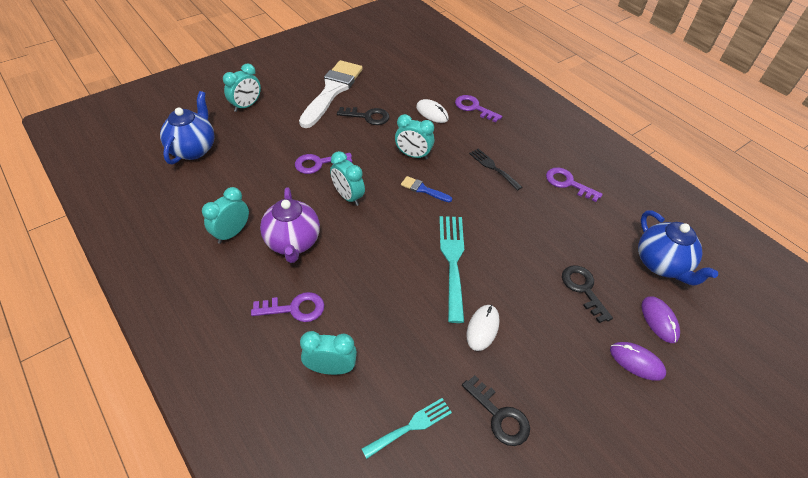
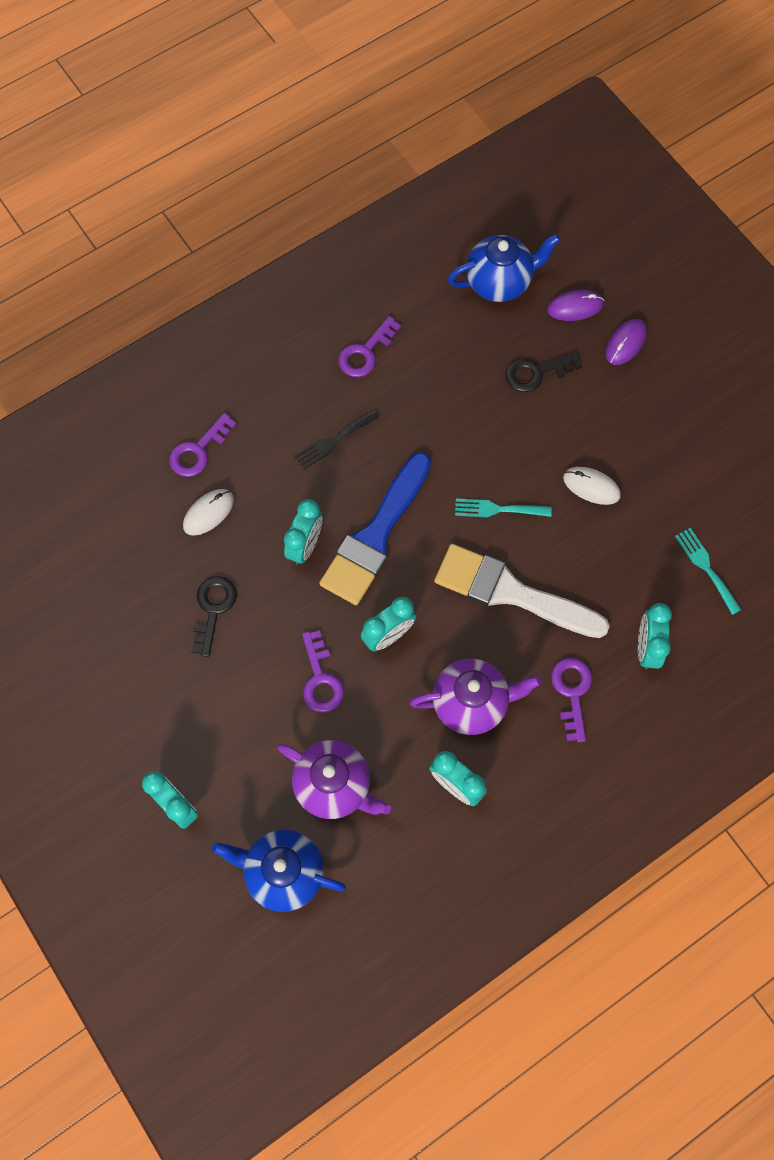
camera: 85 degrees left, 20 degrees up
(244, 171) = (334, 785): none -> purple teapot
(332, 91) = (142, 667): white brush -> white brush (511, 592)
(423, 189) = (375, 535): blue brush -> blue brush, size x2.34
(452, 260) = (497, 509): turquoise fork -> turquoise fork, size x0.60
(500, 416) = (690, 483): black key -> none

